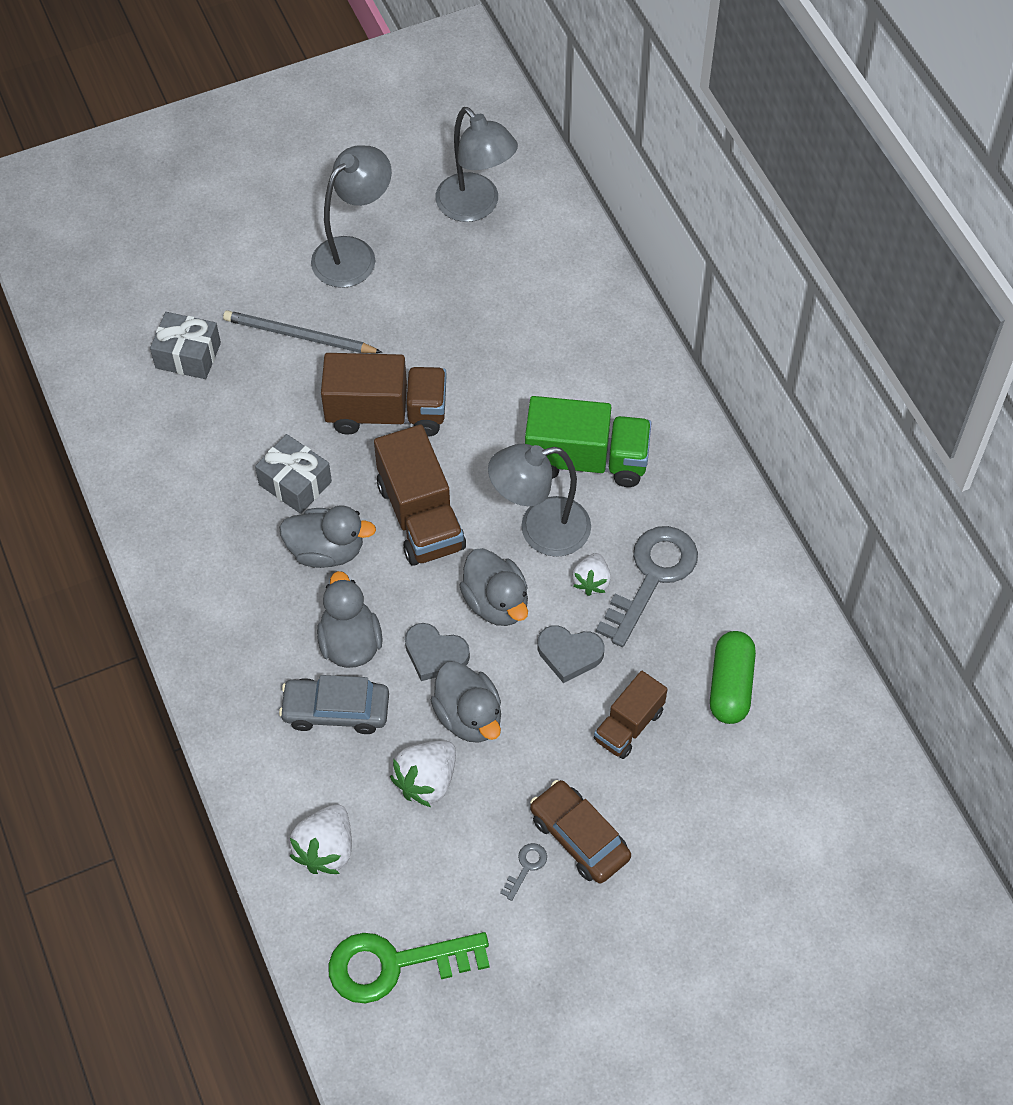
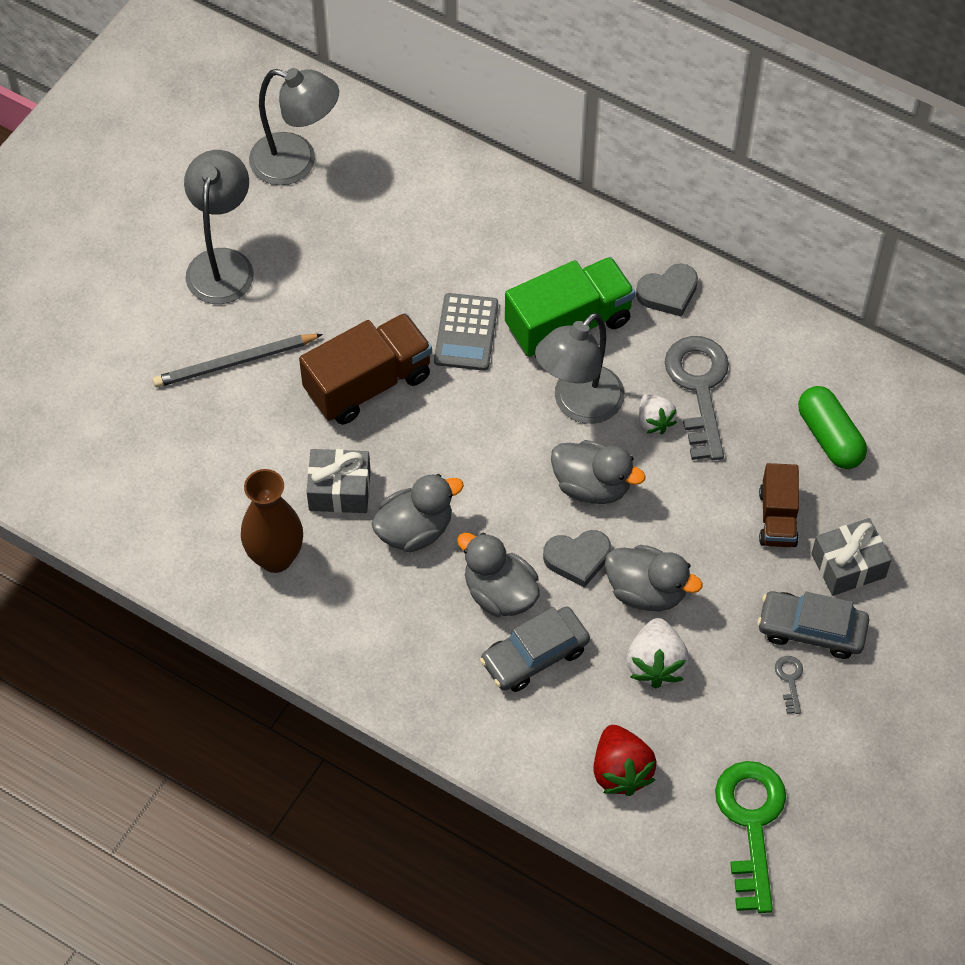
camera: 35 degrees left, 0 degrees up
(188, 355) = (149, 437): grey gift -> grey gift (848, 565)
(203, 506) = (275, 557): none -> brown vase
(326, 849) = (621, 771): white strawberry -> red strawberry
(394, 964) = (751, 823): green key -> green key turned 135 degrees clockwise
(421, 516) = (470, 453): brown truck -> none
(497, 418) = (466, 332): none -> grey calculator
(569, 654) = (685, 491): grey heart -> grey heart (668, 293)
(579, 837) = (811, 630): brown car -> grey car

